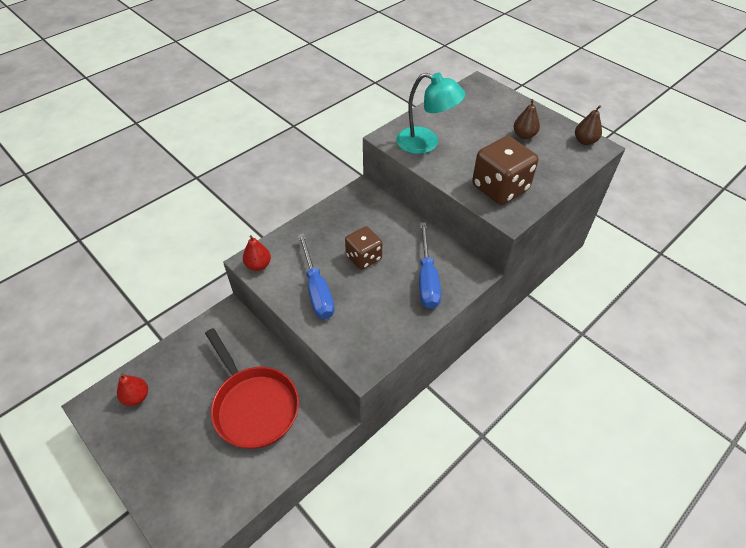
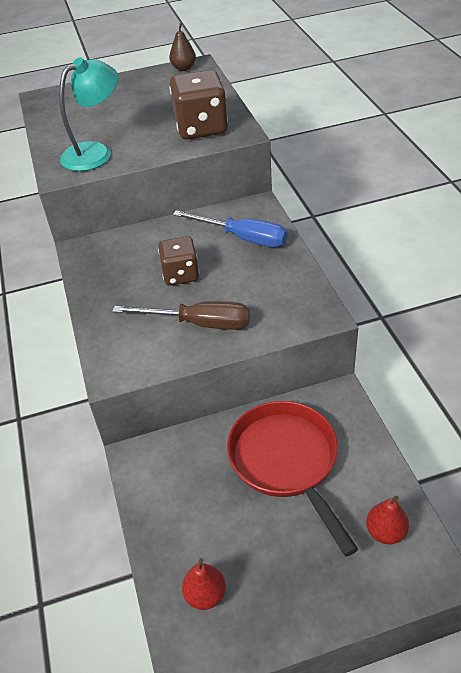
camera: 60 degrees left, 5 degrees down
(253, 406) = (286, 462): red pan -> red pan turned 105 degrees counterclockwise
(258, 265) = (123, 367): red pear -> red pear (385, 532)
(317, 290) = (199, 323): blue screwdriver -> brown screwdriver
(524, 135) = (144, 95): brown pear -> none

